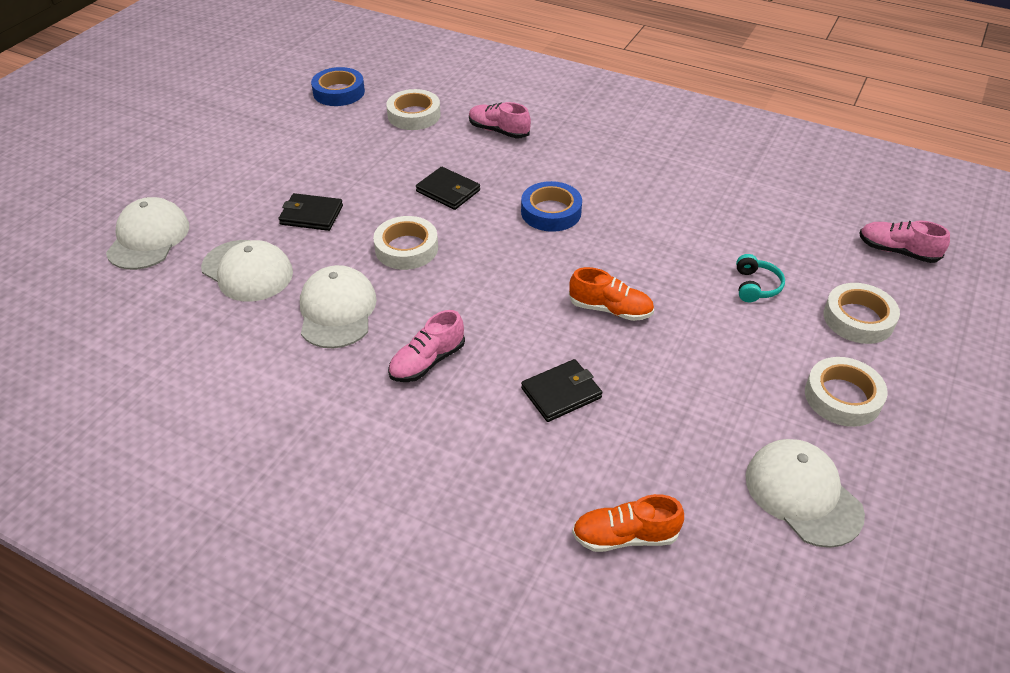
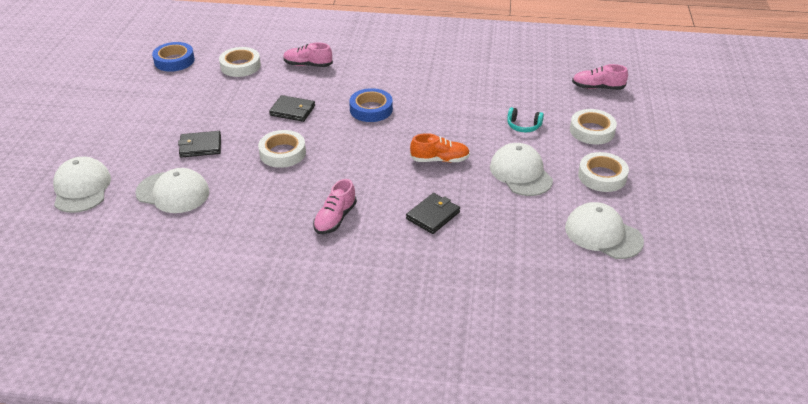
camera: 20 degrees left, 5 degrees down
(337, 311) = (254, 202): white cap -> white cap (520, 173)
(625, 536) = (511, 284): orange shoe -> none
(755, 286) = (523, 126): turquoise headphones -> turquoise headphones turned 120 degrees clockwise

